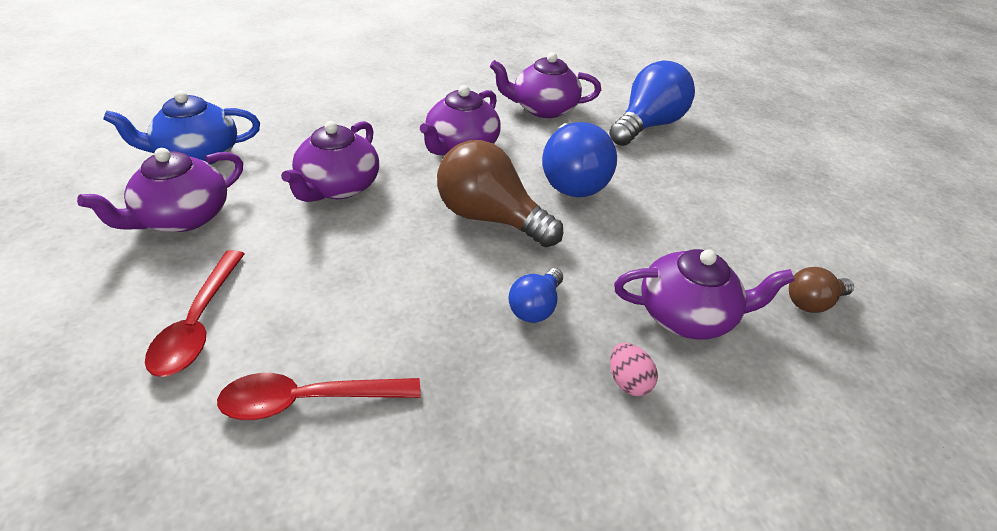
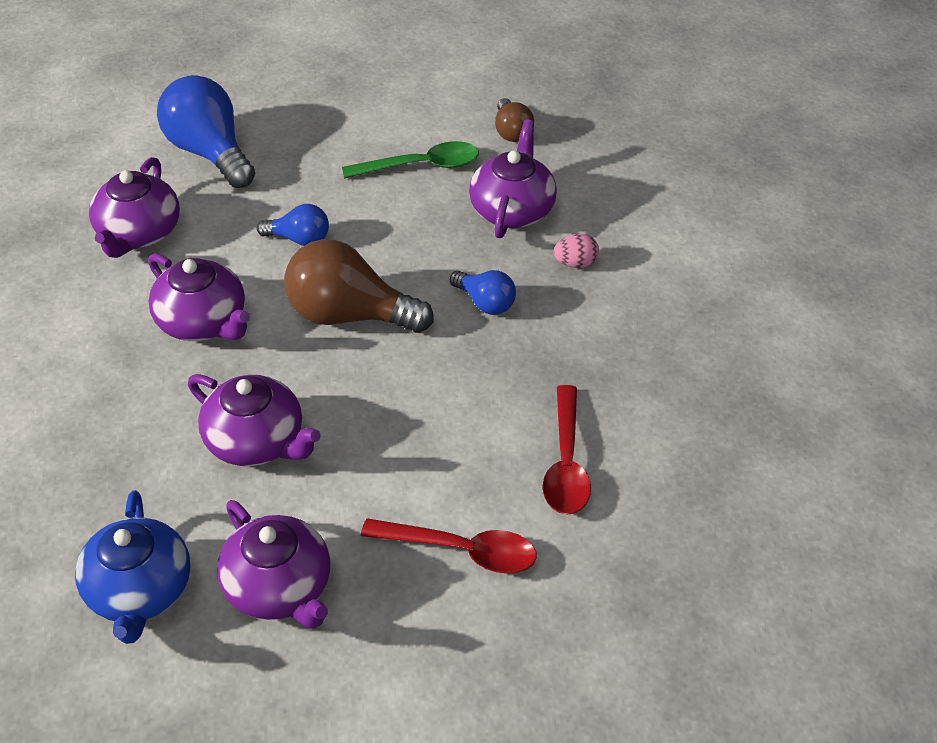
camera: 75 degrees left, 5 degrees up
(490, 218) = (349, 315): brown light bulb -> brown light bulb turned 60 degrees clockwise
(571, 180) = (299, 239): blue light bulb -> blue light bulb, size x0.53
(709, 240) = (421, 166): none -> green spoon

